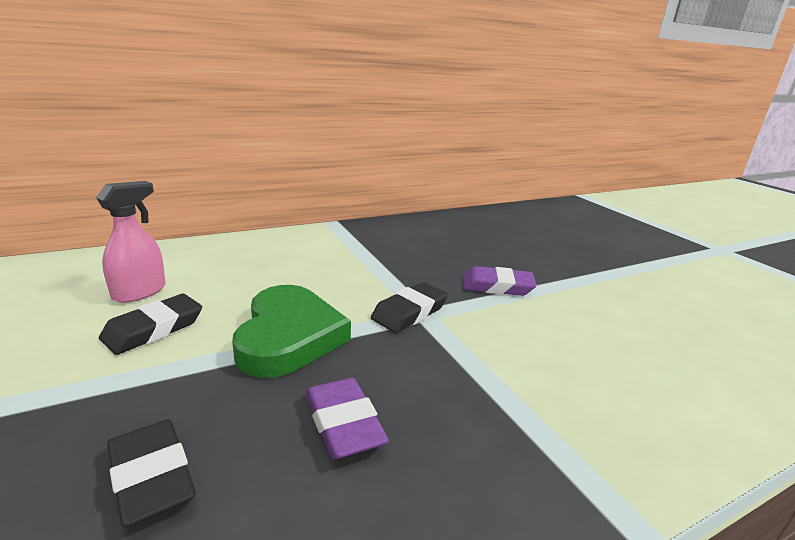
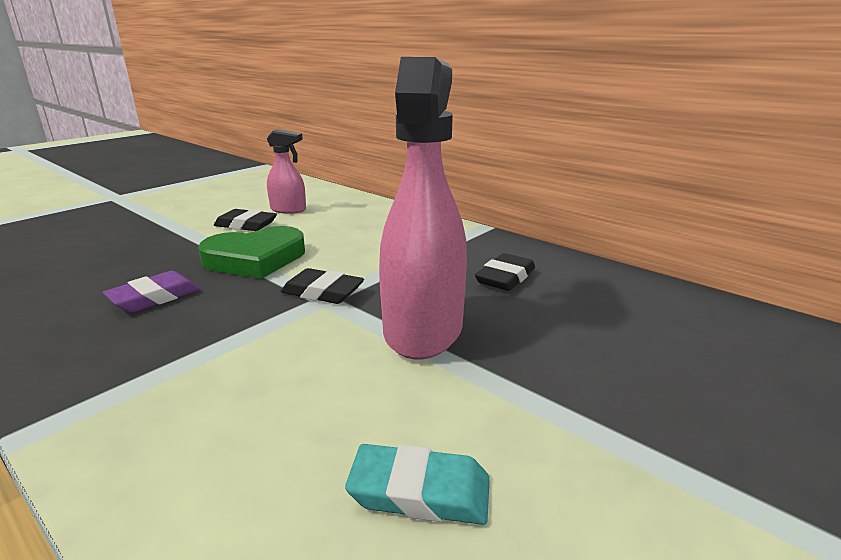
camera: 70 degrees right, 0 degrees up
(152, 477) = (110, 262): black eraser -> black eraser (505, 277)
(497, 286) = (423, 329): purple eraser -> pink spray bottle
(670, 327) = (419, 492): none -> turquoise eraser

